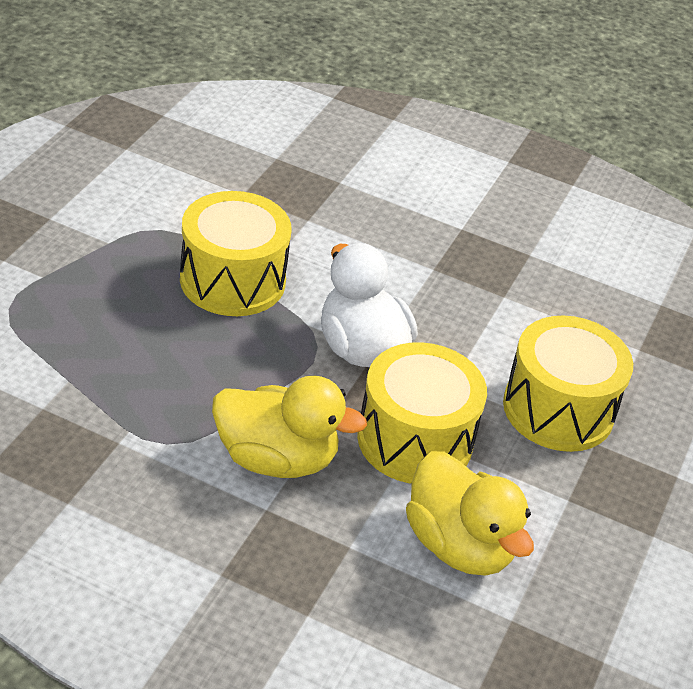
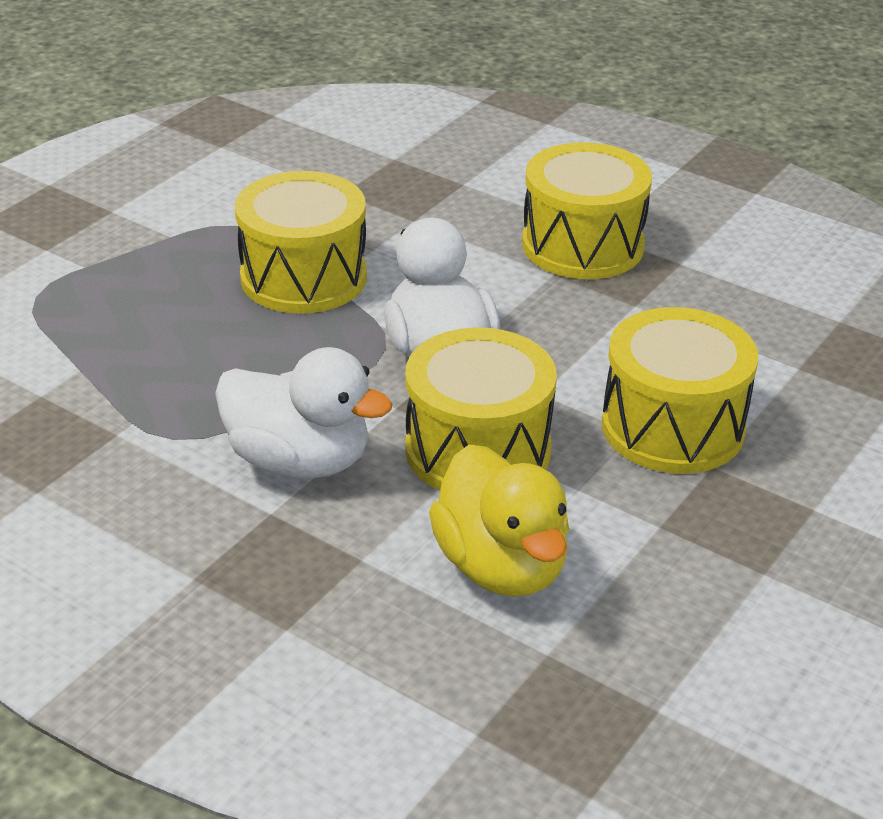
camera: 15 degrees right, 5 degrees down
(276, 458) = (299, 461): yellow duck -> white duck
(450, 240) = (582, 245): none -> yellow drum

